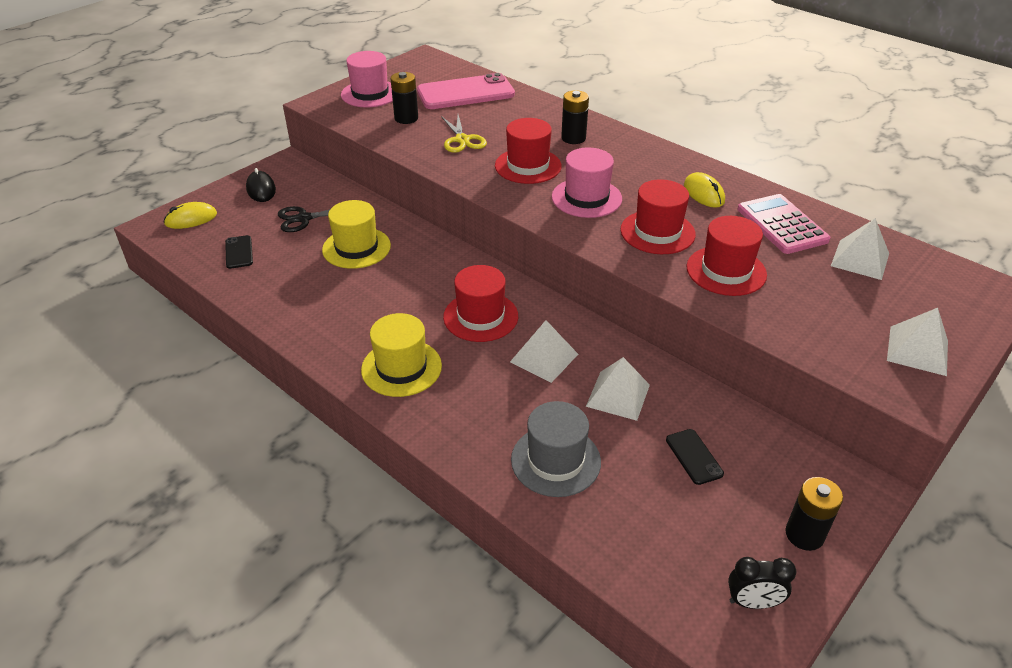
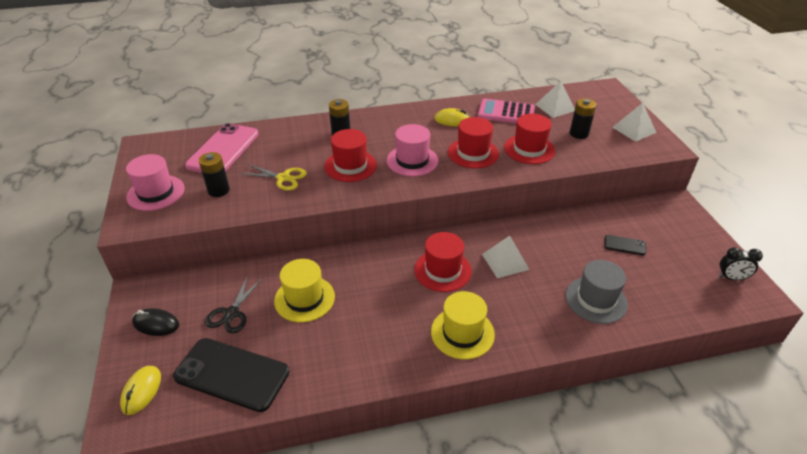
camera: 55 degrees left, 0 degrees up
(239, 252) = (232, 374): black phone -> black phone, size x2.18
(618, 395) = (559, 248): white pyramid -> none
(752, 602) = (731, 278): black clock -> black clock turned 60 degrees clockwise
(804, 534) = (696, 237): black battery -> black battery (579, 134)

